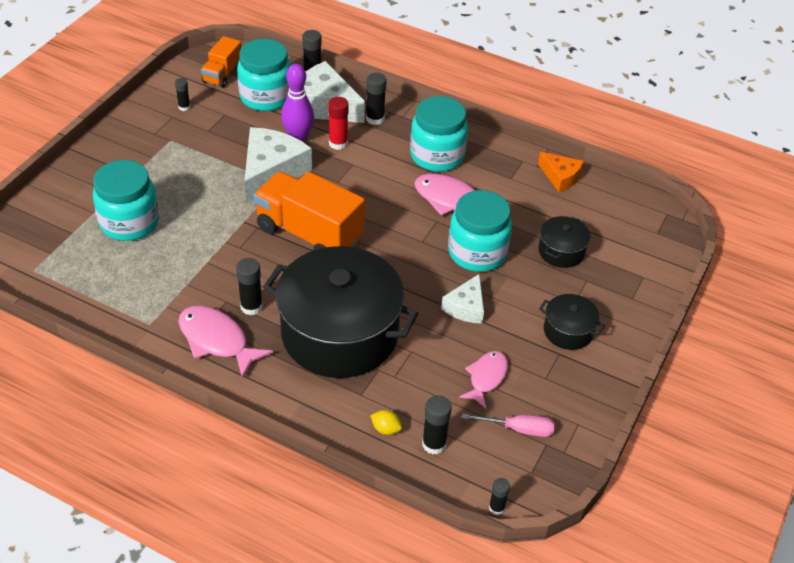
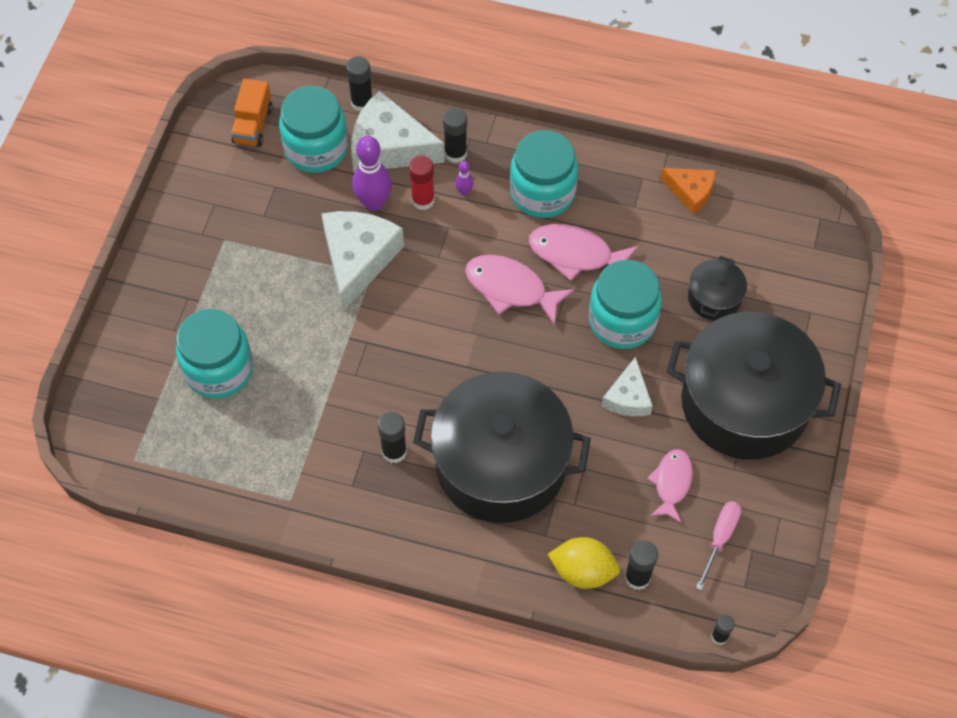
camera: 10 degrees left, 15 degrees up
(184, 107) = (223, 186): black glue stick -> none
(217, 340) = (370, 504): pink fish -> pink fish (511, 288)
(309, 234) = (428, 338): orange truck -> none
(373, 143) = (464, 191): none -> purple bowling pin
(386, 429) = (583, 571): yellow lemon -> yellow lemon, size x1.94
(518, 429) = (720, 538): pink screwdriver -> pink screwdriver turned 60 degrees counterclockwise
(568, 331) = (744, 403): black pot -> black pot, size x2.30

